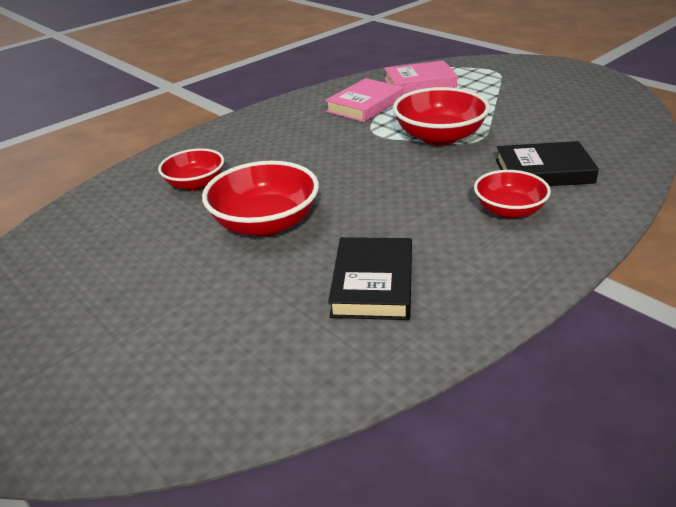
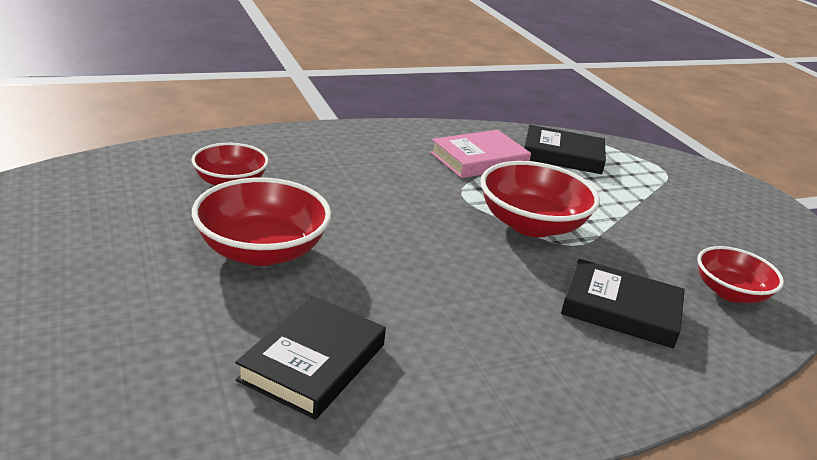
camera: 15 degrees right, 5 degrees down
(419, 83) = (562, 155): pink book -> black book
(509, 210) = (538, 340): red bowl -> red bowl (730, 292)

